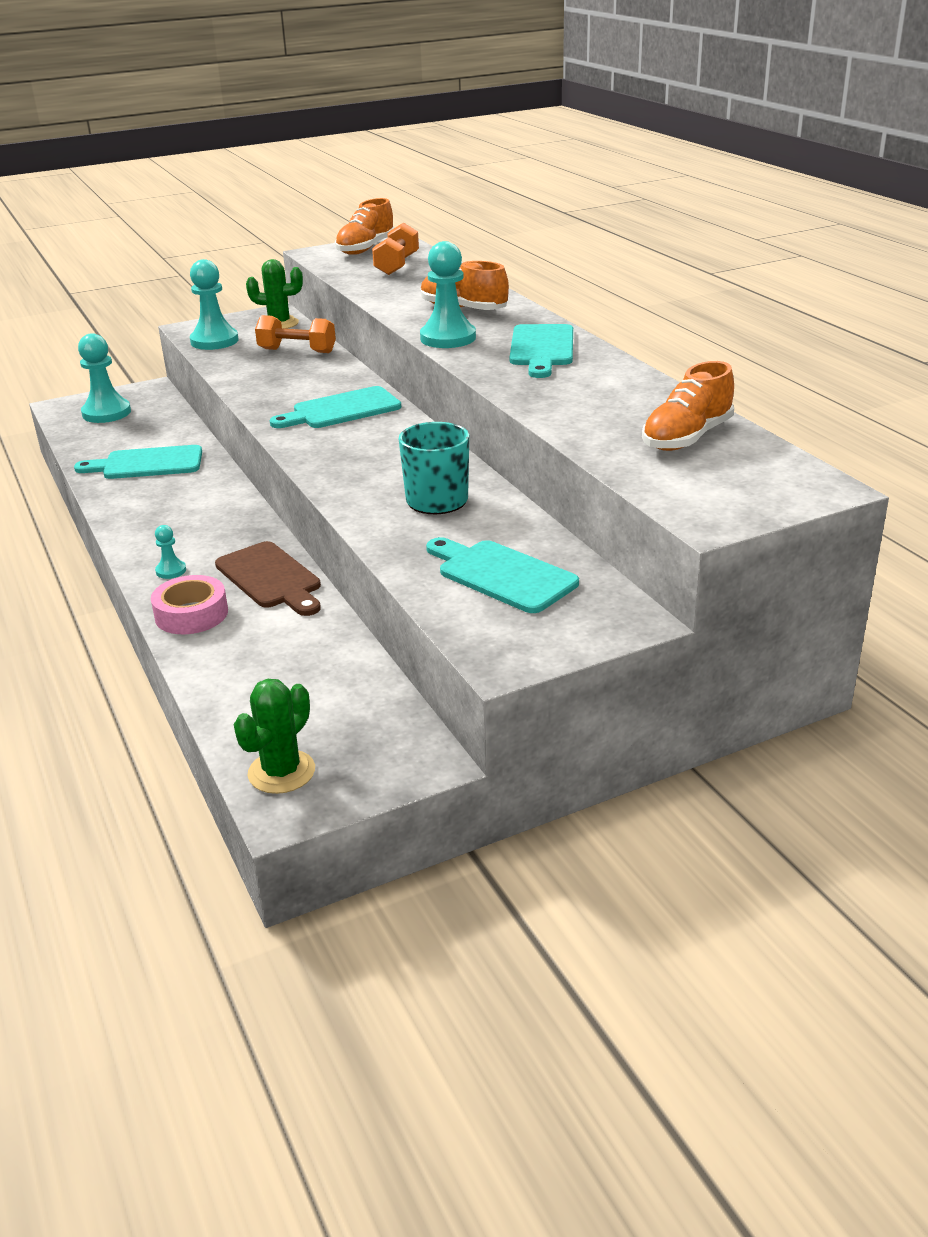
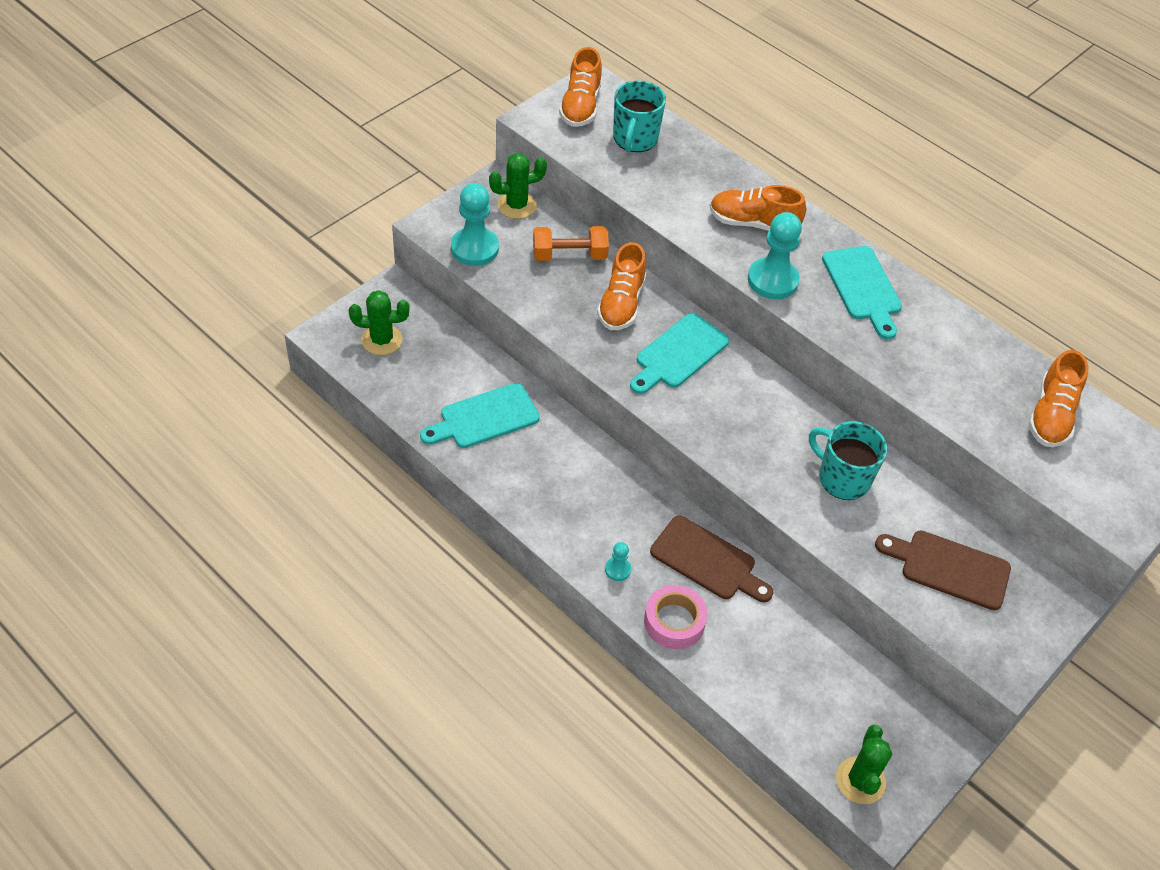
camera: 25 degrees left, 20 degrees up
(106, 413) = (381, 340): turquoise pawn -> green cactus
(316, 378) = (621, 303): none -> orange shoe
(397, 265) = (635, 139): orange dumbbell -> turquoise mug
(502, 575) = (949, 568): turquoise cutting board -> brown cutting board

